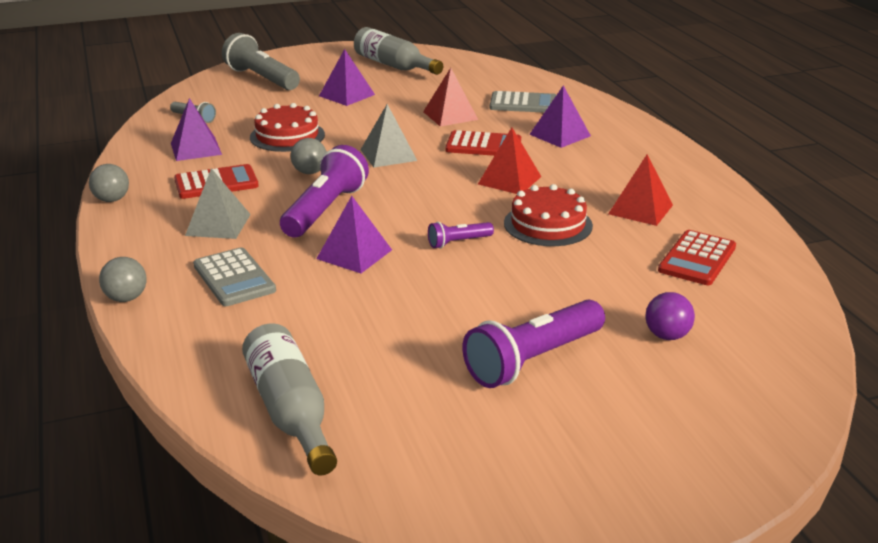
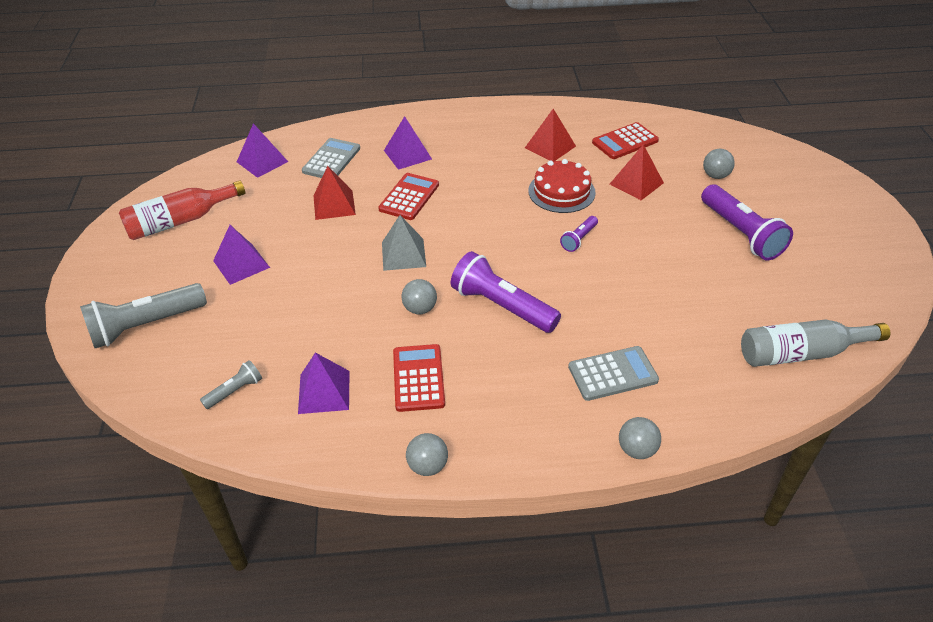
camera: 75 degrees left, 15 degrees up
(218, 224) = (510, 380): grey pyramid -> none
(287, 136) = (326, 317): red cake -> none
(354, 254) = (585, 297): purple pyramid -> purple pyramid (262, 161)
(394, 65) = (180, 221): grey bottle -> red bottle
(458, 242) = (579, 239): purple flashlight -> purple flashlight turned 45 degrees clockwise
(509, 180) = (481, 195): red pyramid -> red pyramid (636, 183)
(667, 335) = (715, 175): purple ball -> grey ball
(697, 259) = (625, 142): red calculator -> red calculator turned 105 degrees clockwise

